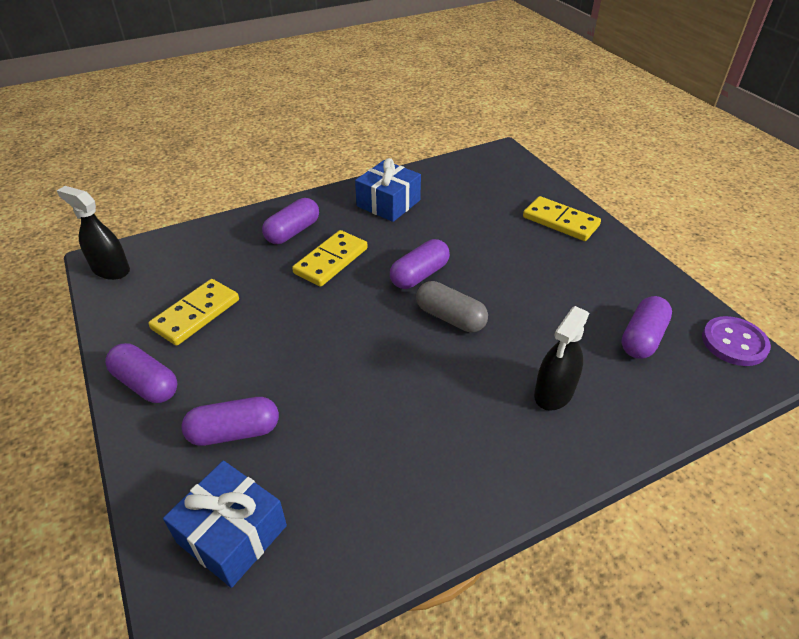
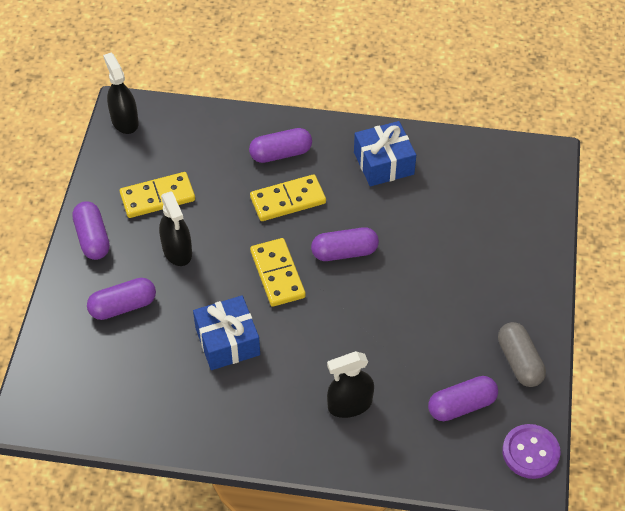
camera: 35 degrees right, 10 degrees up
(232, 534) = (80, 370): blue gift -> blue gift (227, 341)
(234, 432) = (123, 306): purple capsule -> purple capsule turned 45 degrees counterclockwise
(255, 349) = (177, 251): none -> black spray bottle
(450, 318) = (333, 304): grey capsule -> grey capsule (519, 362)
(560, 221) = (516, 264): yellow domino -> yellow domino (277, 274)

